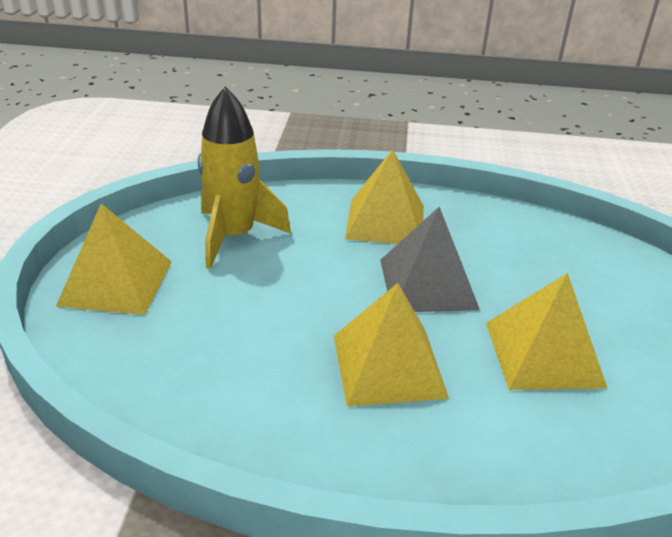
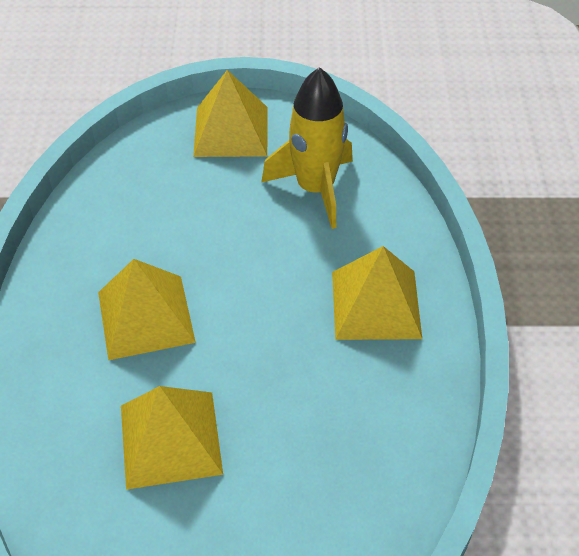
camera: 85 degrees right, 15 degrees up
(427, 284) = (267, 344): grey pyramid -> none

